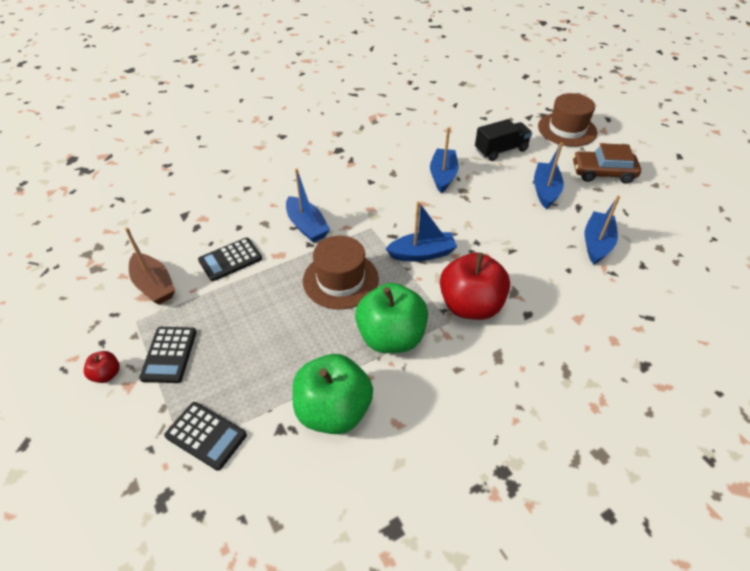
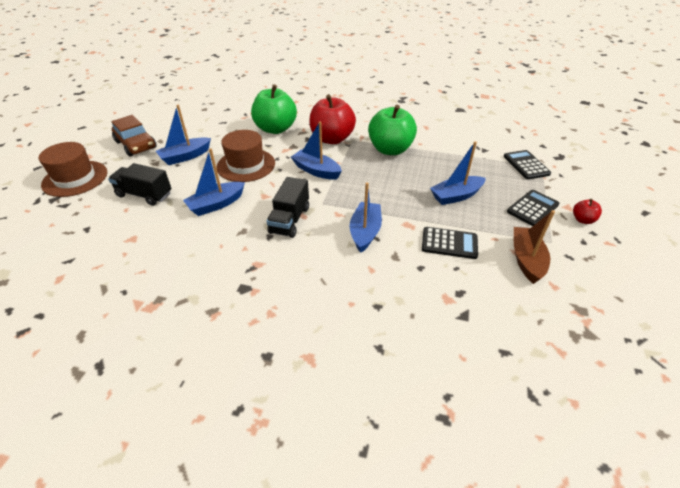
camera: 135 degrees left, 5 degrees down
(333, 410) = (451, 143): green apple -> green apple (275, 129)
(340, 280) = (384, 186): brown hat -> brown hat (246, 165)
(374, 199) = (290, 220): none -> black truck
(596, 243) = (224, 124): blue boat -> blue boat (456, 196)

